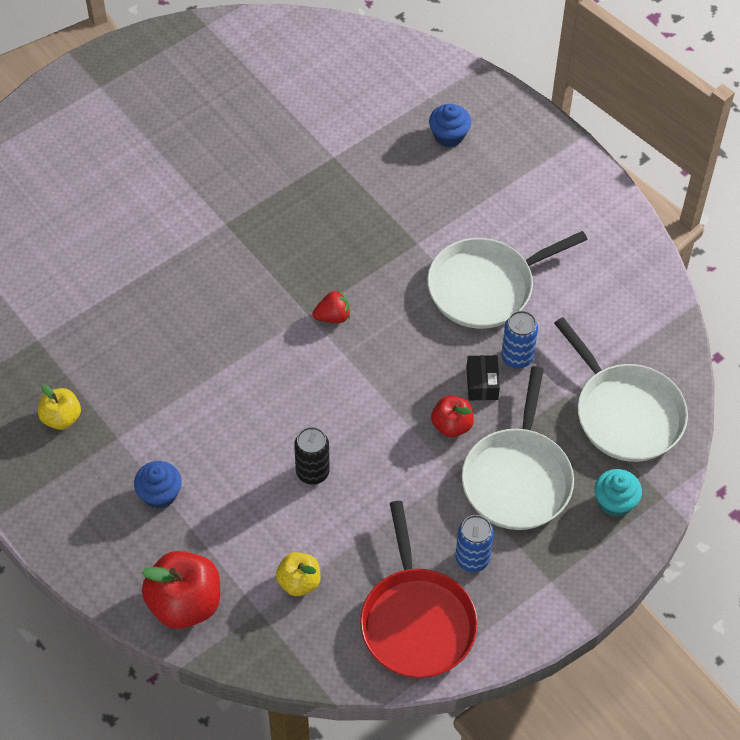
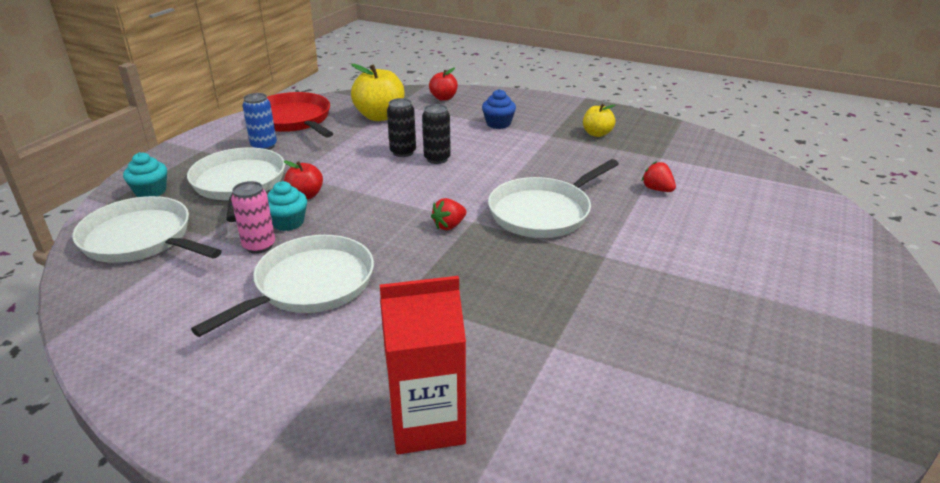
camera: 155 degrees right, 25 degrees down
(96, 288) = (657, 189): none -> red strawberry
(185, 603) = (443, 98): red apple -> red apple, size x0.58
(234, 300) = (543, 212): none -> white pan
(281, 441) = (437, 159): none -> black can
(299, 582) = (380, 116): yellow apple -> yellow apple, size x1.73
(449, 135) = (426, 423): blue cupcake -> red carton
(482, 383) = (288, 222): black box -> turquoise cupcake
(517, 357) = (259, 246): blue can -> pink can

